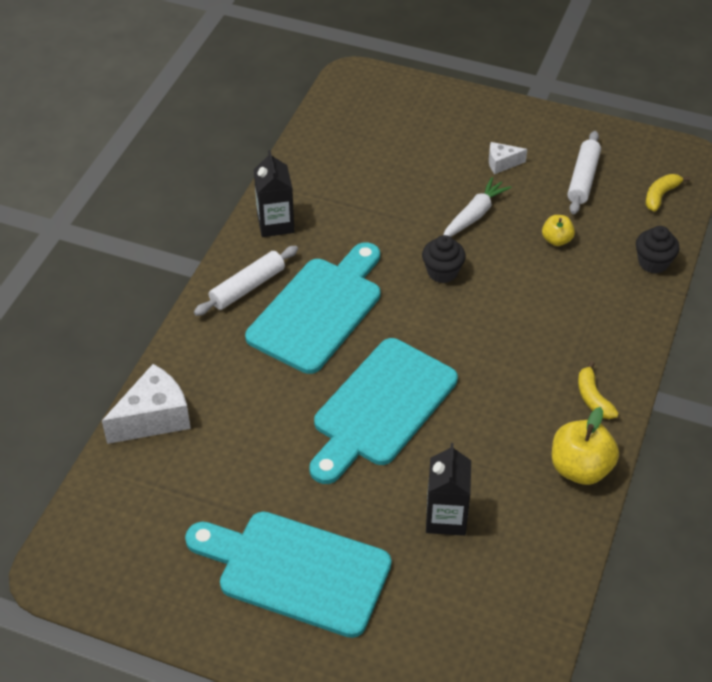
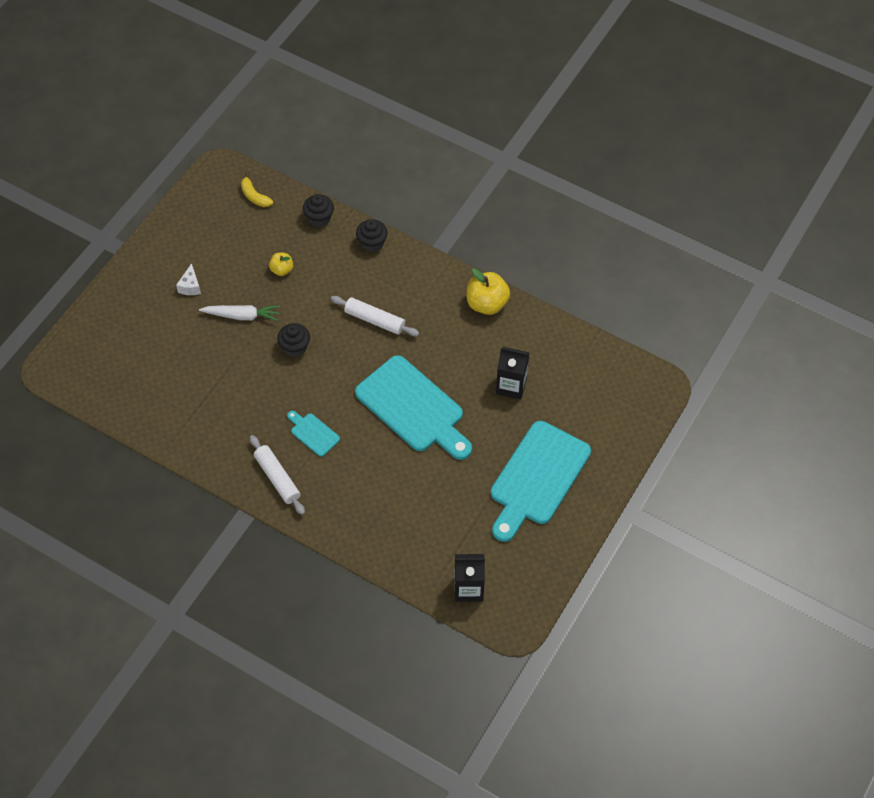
camera: 80 degrees left, 10 degrees up
(154, 418) = (392, 553): white cheese -> none
(275, 224) = (213, 450): black carton -> black carton (468, 588)
(319, 310) = (313, 433): turquoise cutting board -> turquoise cutting board, size x0.44
(474, 215) = (242, 316): white carrot -> white carrot turned 135 degrees clockwise
(583, 179) = (223, 238): white rolling pin -> white rolling pin (375, 320)
(593, 398) = (431, 283): yellow banana -> none
(635, 323) = (372, 243): none -> black cupcake

